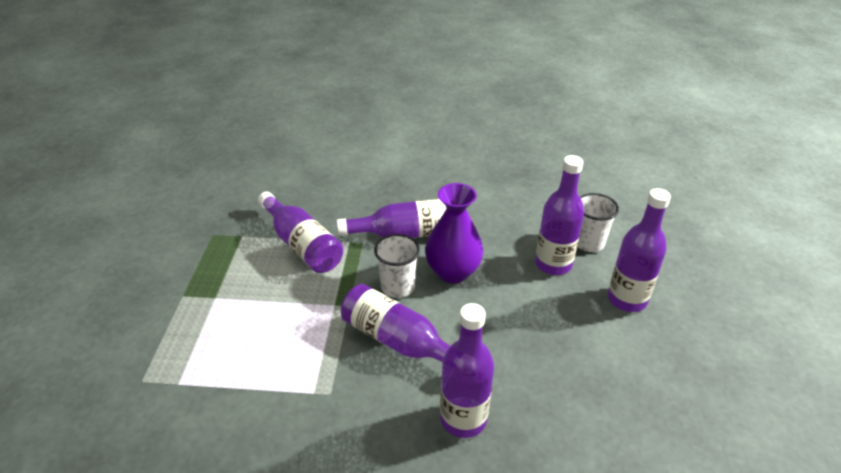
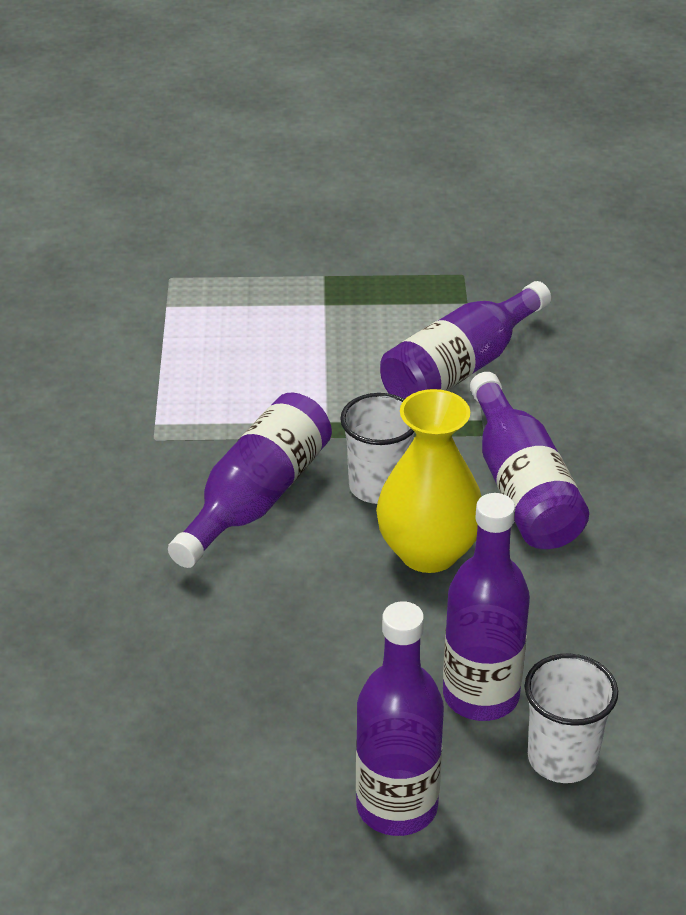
camera: 85 degrees right, 0 degrees up
(452, 272) = (428, 552): purple vase -> yellow vase
(463, 419) = (111, 575): purple bottle -> none

